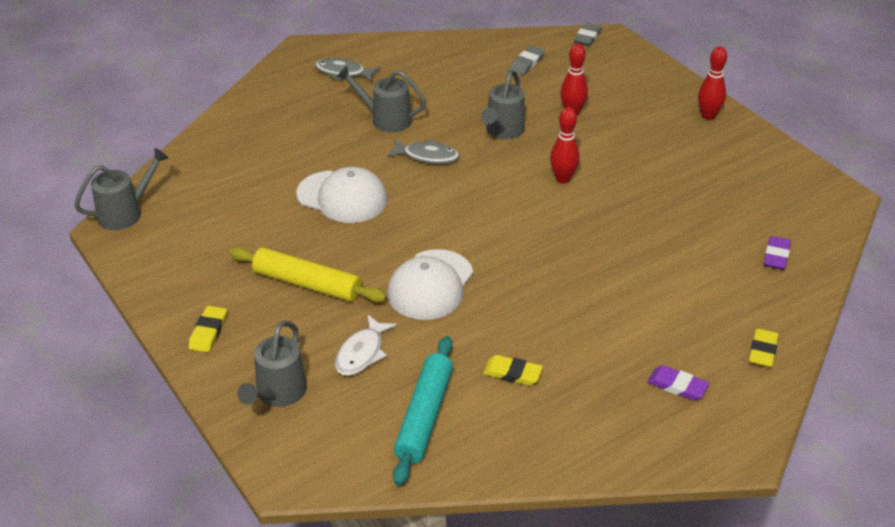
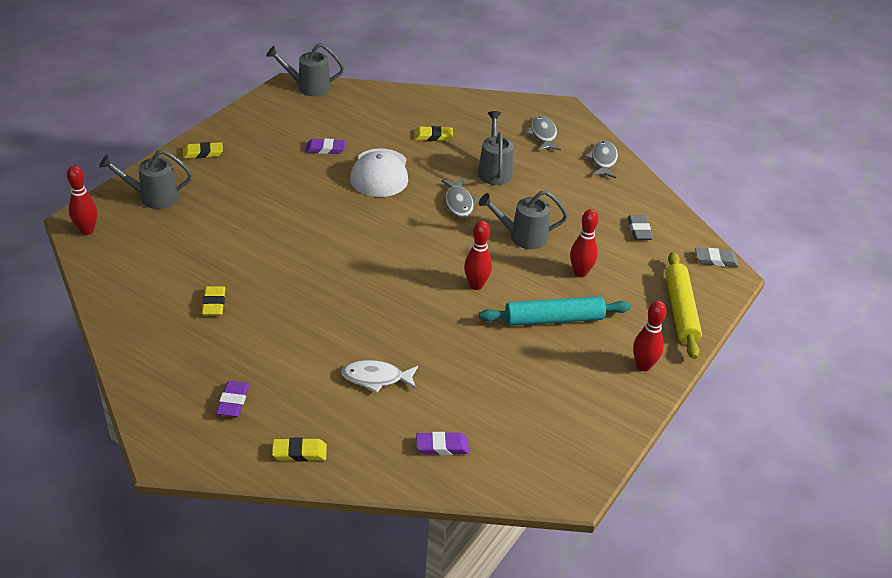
camera: 65 degrees right, 0 degrees up
(126, 213) = (308, 87): grey watering can -> grey watering can turned 150 degrees clockwise
(268, 227) = (325, 149): none -> purple eraser
(297, 143) = (433, 136): none -> yellow eraser
(307, 283) = (271, 182): yellow rolling pin -> yellow rolling pin (681, 311)
(314, 469) = (87, 230): none -> red bowling pin
(362, 353) = (208, 224): white fish -> white fish (376, 378)
(409, 51) = (603, 160): none -> grey fish
(424, 416) = (152, 269): turquoise rolling pin -> turquoise rolling pin (554, 319)
(430, 285) = (297, 240): white cap -> none
(527, 63) = (639, 230): grey eraser -> grey eraser turned 75 degrees clockwise

